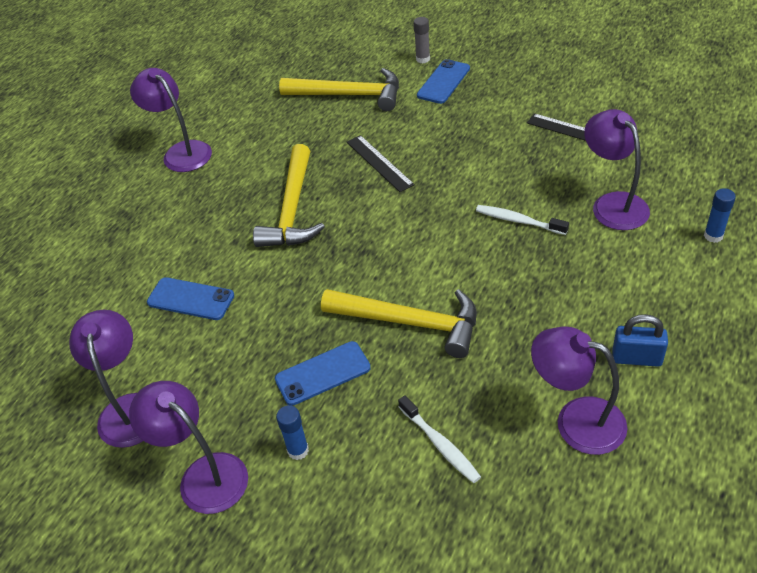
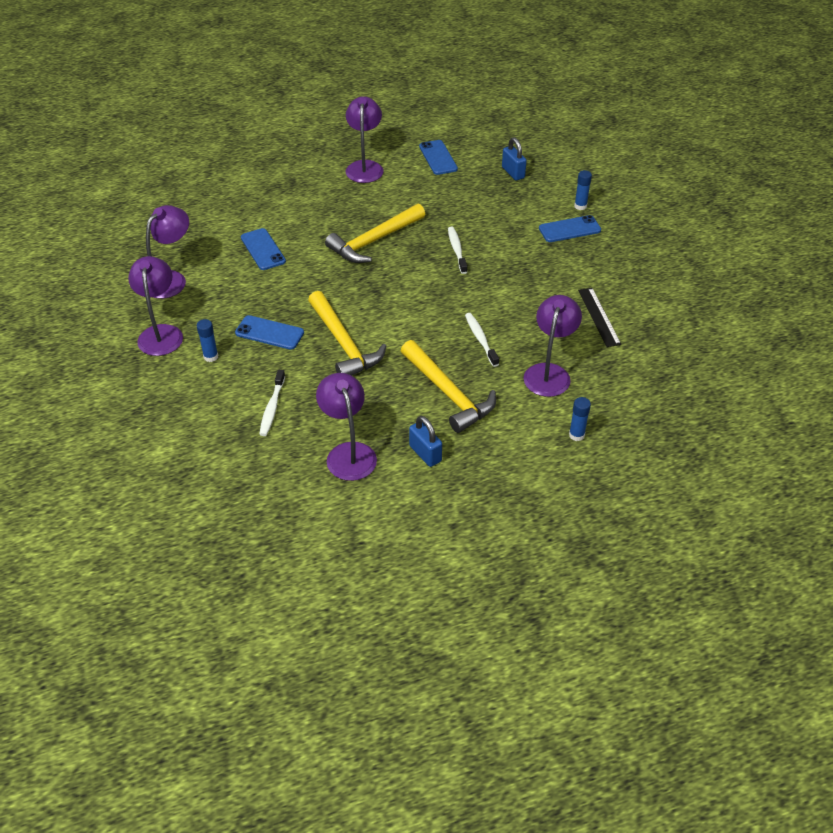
camera: 40 degrees right, 0 degrees up
(240, 100) = (438, 158): none -> blue phone
(327, 69) = (513, 173): none -> blue padlock
(349, 95) = (501, 198): yellow hammer -> yellow hammer (448, 393)
(379, 163) = (457, 250): black ruler -> white toothbrush
(423, 59) = (580, 206): grey glue stick -> blue glue stick

